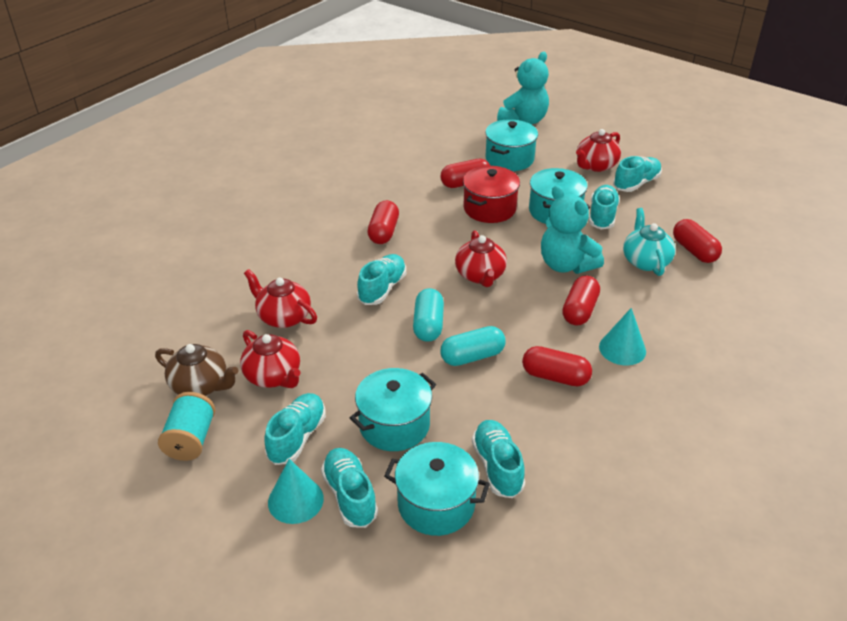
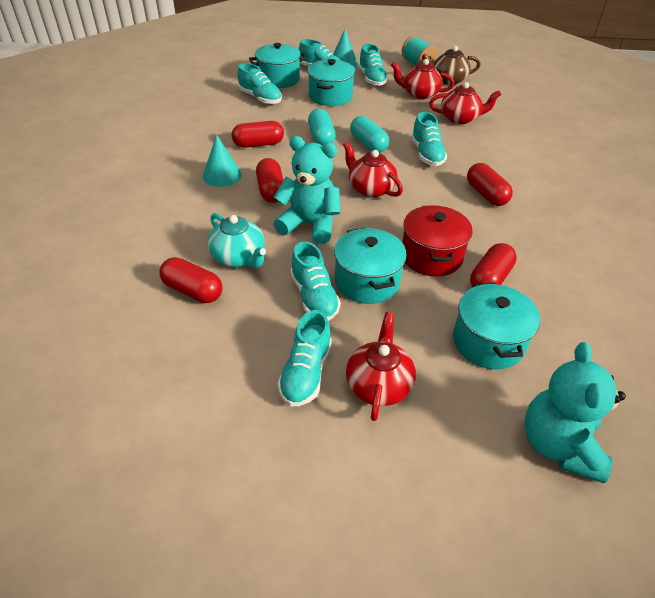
camera: 145 degrees right, 5 degrees up
(472, 356) = (321, 137): turquoise capsule -> turquoise capsule turned 45 degrees counterclockwise

